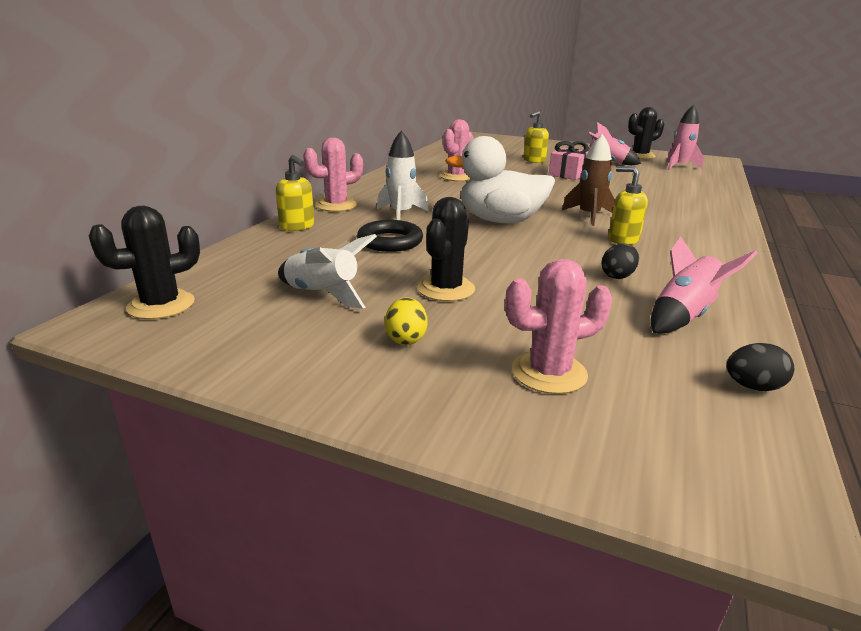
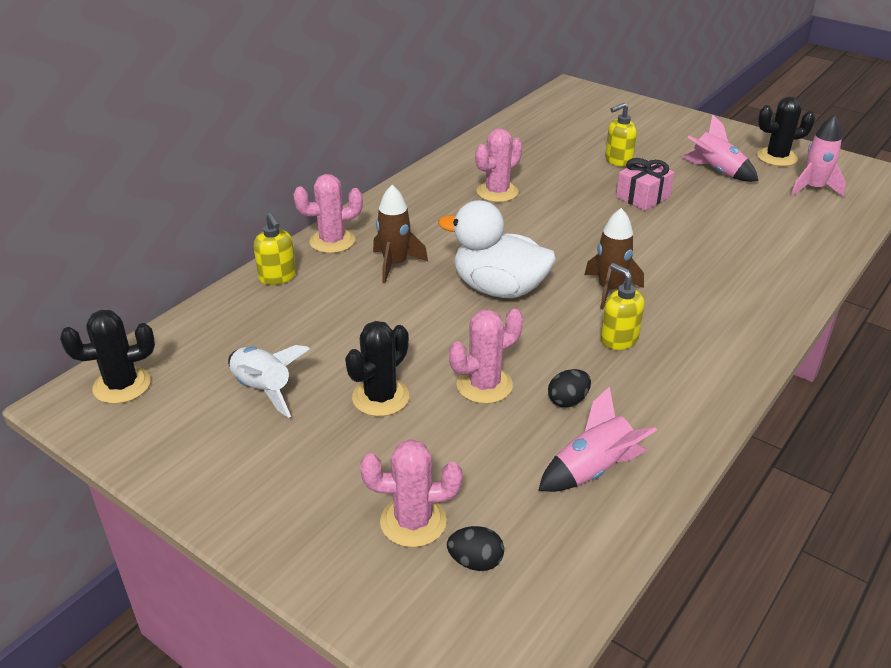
camera: 15 degrees right, 10 degrees up
(390, 241) = (361, 314): black ring -> none
(401, 214) = (395, 265): white rocket -> brown rocket
(406, 339) = (311, 460): yellow egg -> none
(536, 273) = (484, 385): none -> pink cactus
(752, 387) = (585, 569): black egg -> black egg (475, 562)

